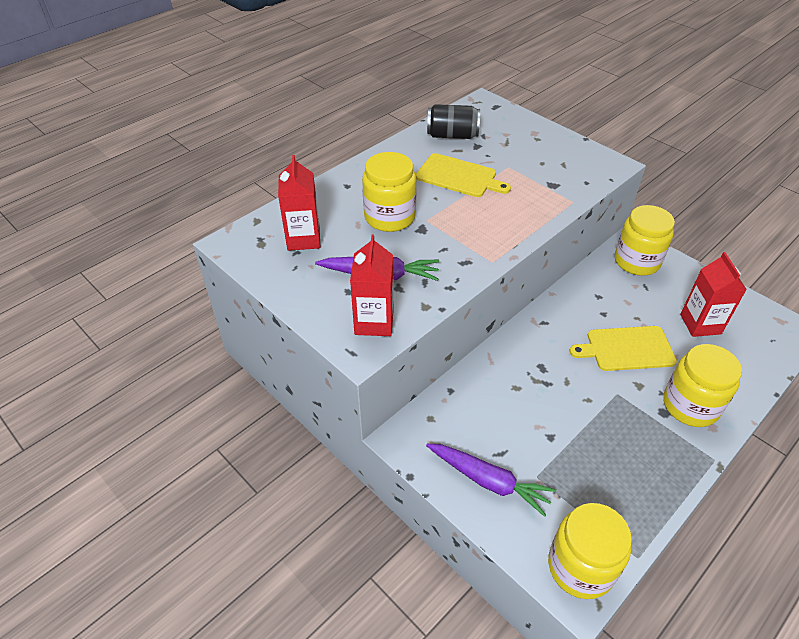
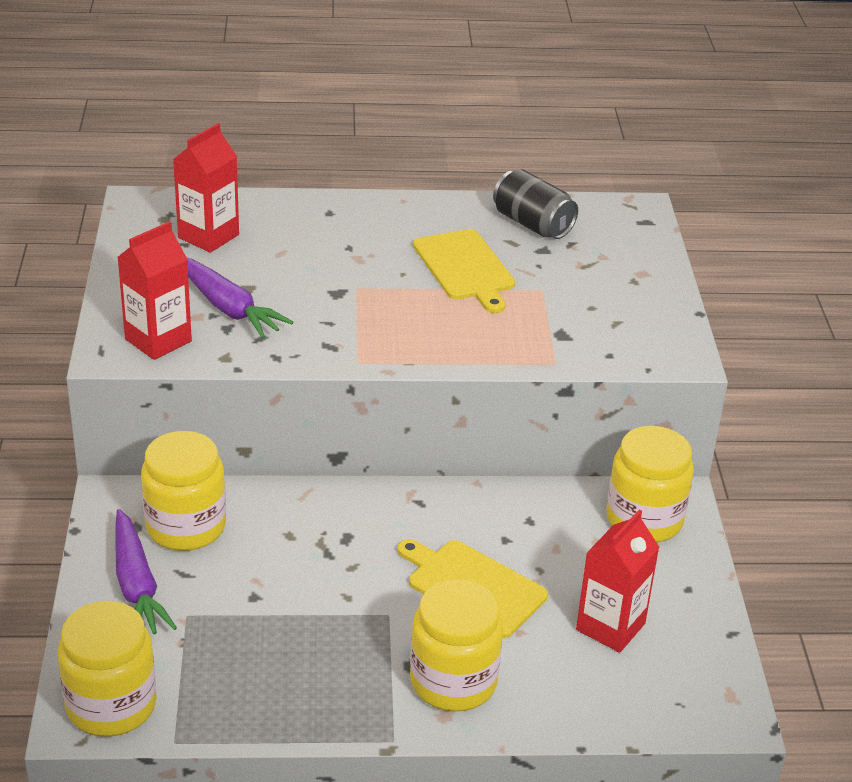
camera: 40 degrees right, 10 degrees down
(389, 217) = (323, 264): yellow jar -> yellow jar (186, 526)

